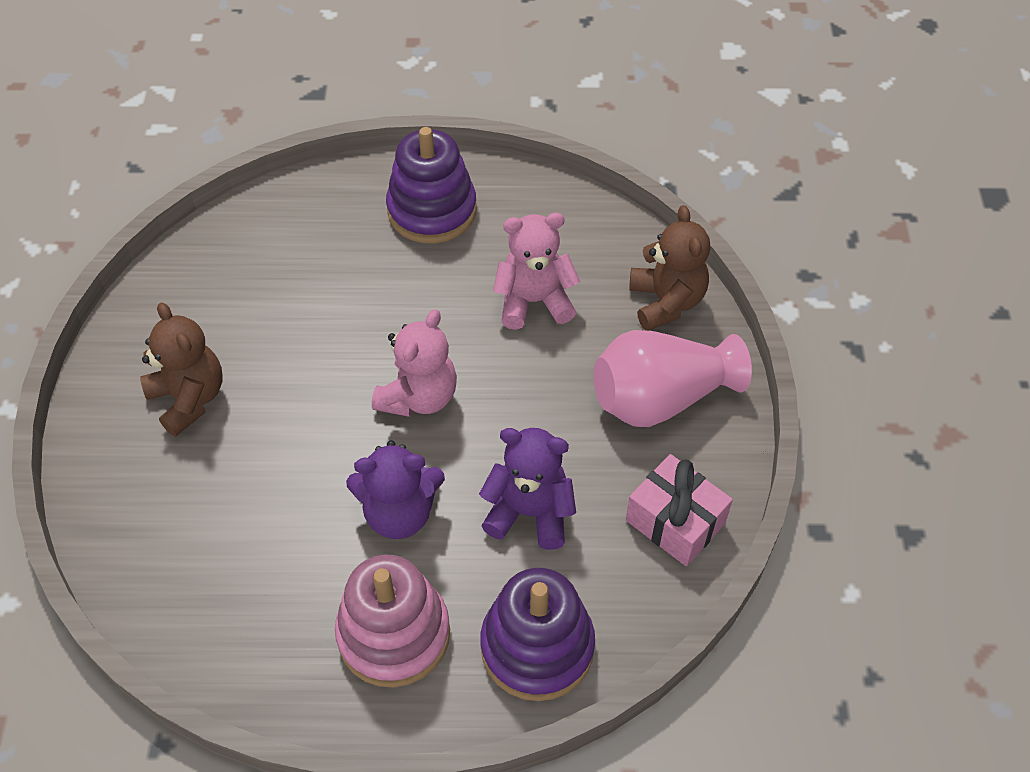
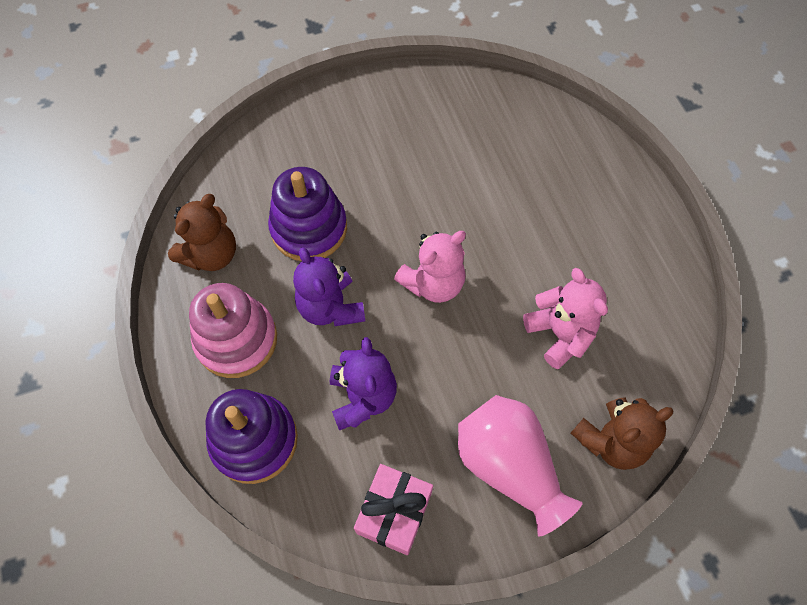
camera: 70 degrees right, 10 degrees up
(189, 399) = (372, 143): brown teddy bear -> brown teddy bear (211, 254)
(419, 397) = (433, 283): pink teddy bear -> pink teddy bear turned 45 degrees counterclockwise
(432, 210) = (613, 226): purple stacking toy -> purple stacking toy (309, 228)

